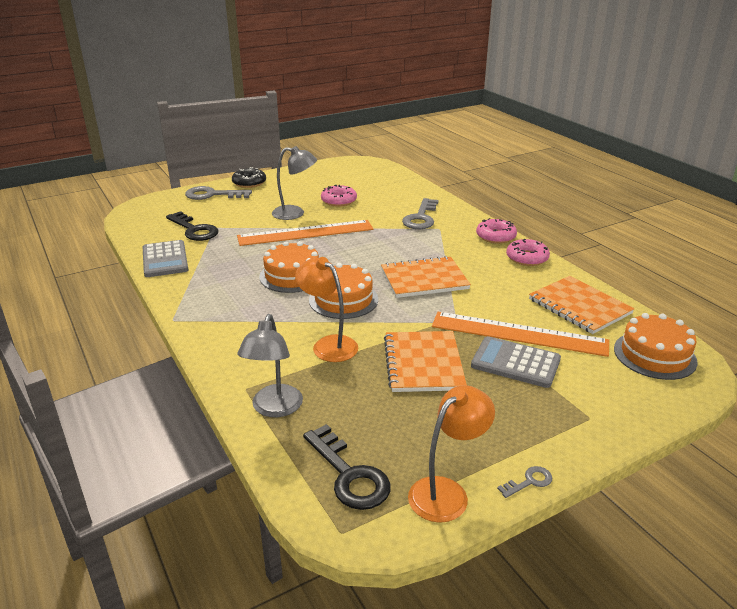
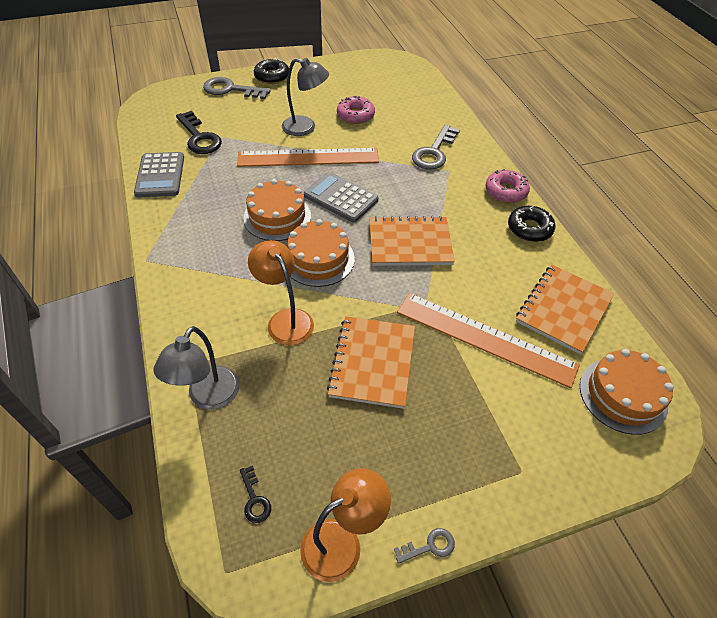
camera: 10 degrees right, 20 degrees up
(349, 475) = (255, 499): black key -> black key, size x0.48
(515, 363) = (468, 379): grey calculator -> grey calculator (341, 198)
(527, 258) = (529, 228): pink donut -> black donut
(579, 306) = (563, 309): orange notebook -> orange notebook turned 60 degrees clockwise

